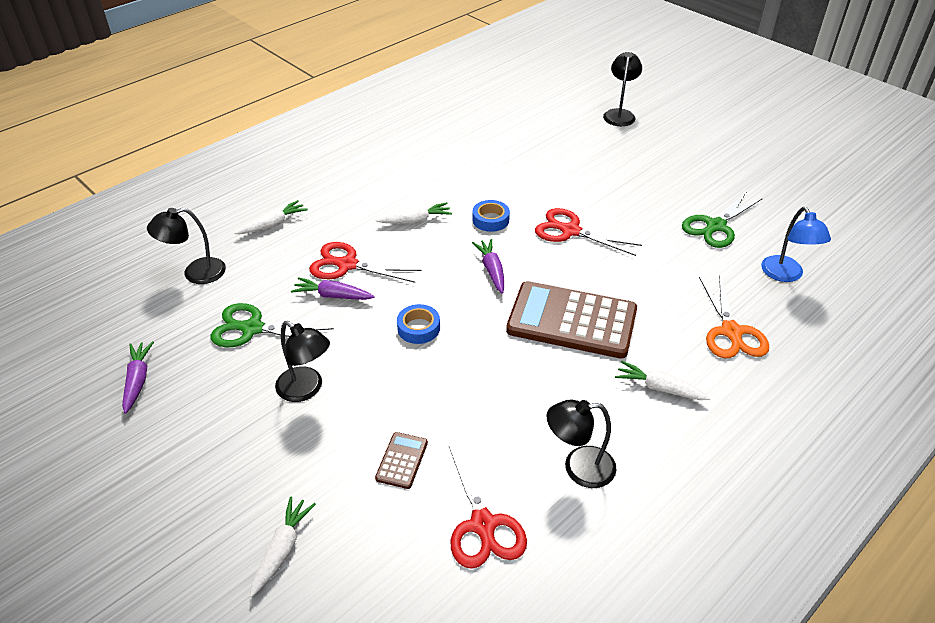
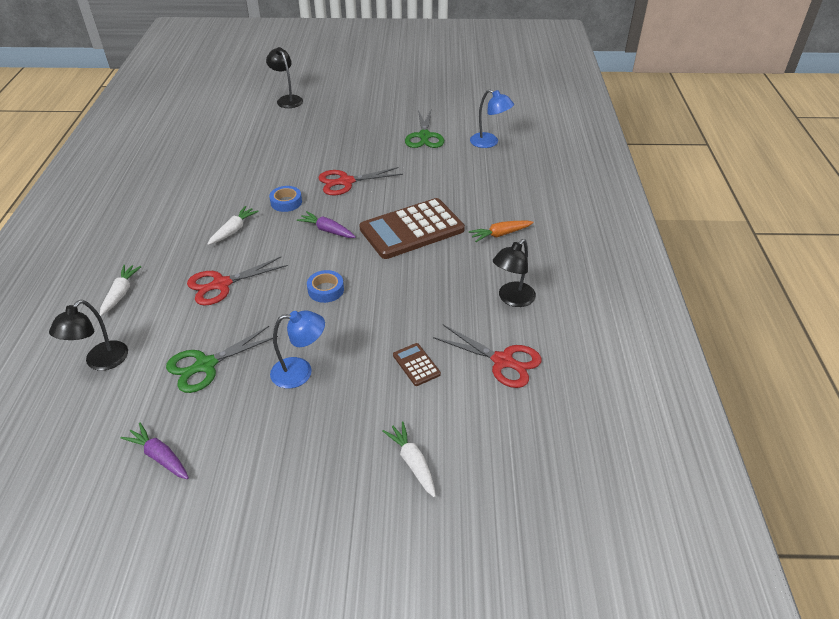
camera: 45 degrees left, 0 degrees up
(306, 389) = (300, 372): black lamp -> blue lamp
(332, 296) = (238, 308): purple carrot -> none
(659, 388) = (500, 234): white carrot -> orange carrot
(731, 332) = (499, 186): orange scissors -> none

